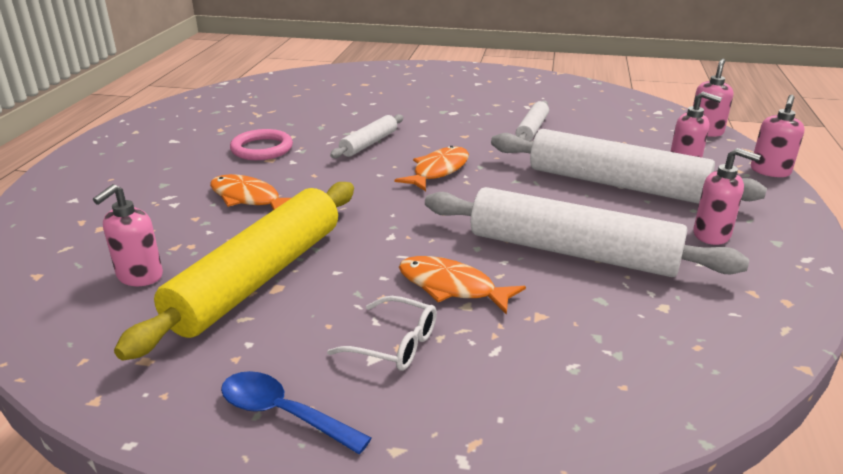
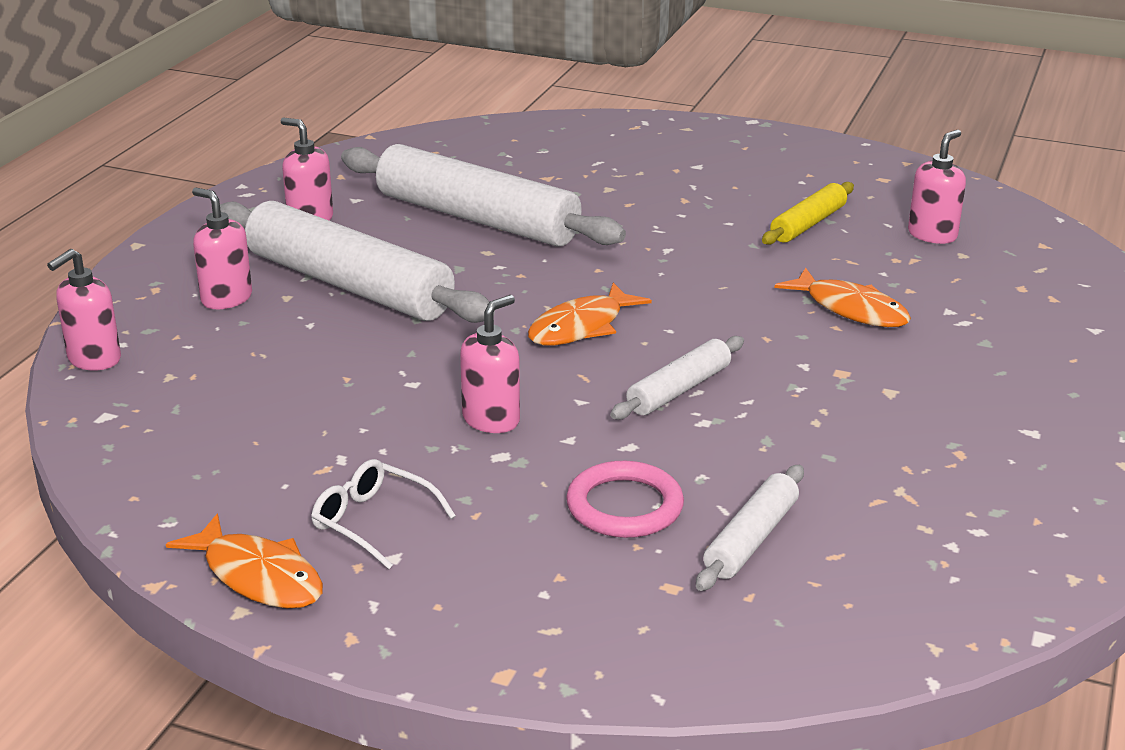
camera: 170 degrees left, 0 degrees up
(258, 277) = (808, 224): yellow rolling pin -> yellow rolling pin, size x0.49
(262, 149) = (862, 396): pink ring -> pink ring (624, 506)
(283, 413) = (764, 146): blue spoon -> none
(394, 344) = (679, 171): white glasses -> white glasses (373, 522)
(451, 287) = (616, 201): orange fish -> orange fish (258, 576)
(532, 129) = (382, 394): white rolling pin -> white rolling pin (751, 539)
(770, 171) = (116, 283): pink soap dispenser -> pink soap dispenser (491, 420)

